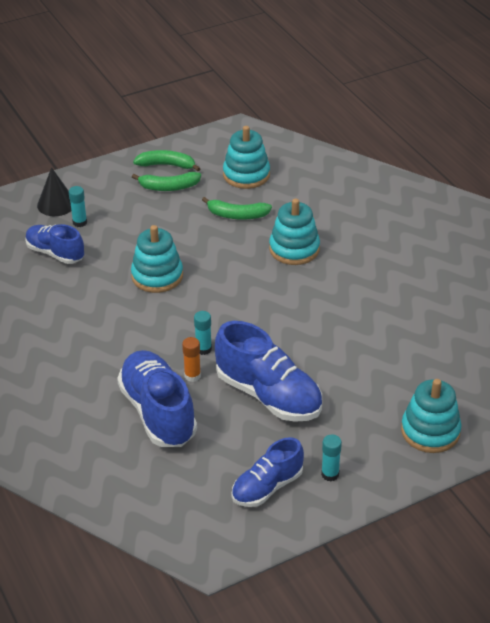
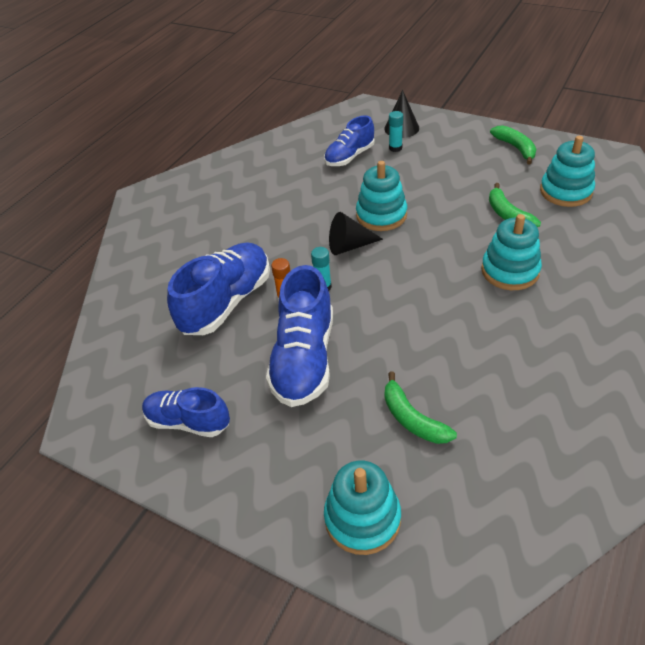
camera: 60 degrees right, 5 degrees up
(55, 253) = (349, 157): blue shoe -> blue shoe turned 135 degrees counterclockwise
(169, 187) = (491, 163): green banana -> green banana (412, 419)
(173, 312) = (349, 246): none -> black cone
(330, 474) = (236, 461): turquoise glue stick -> none

